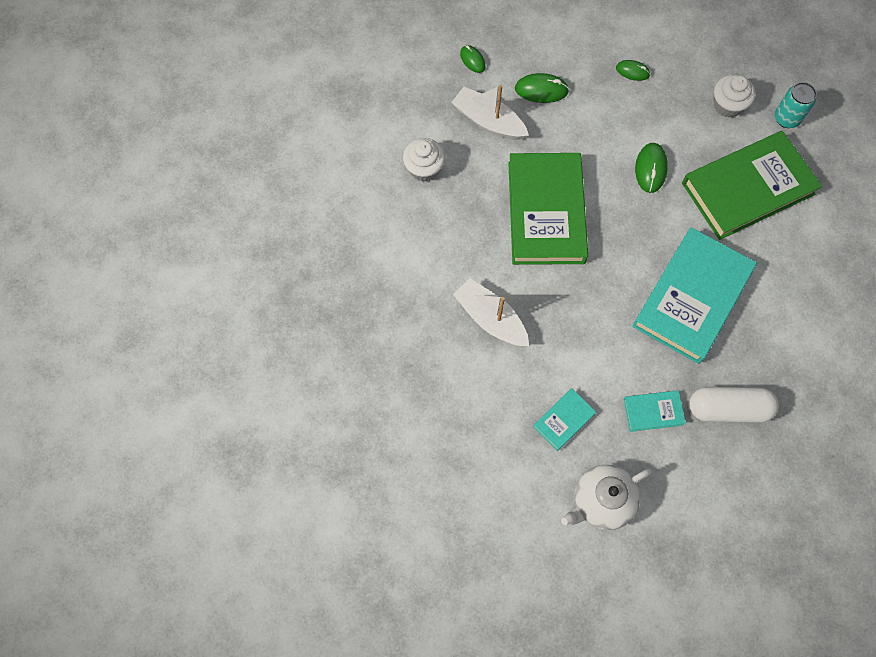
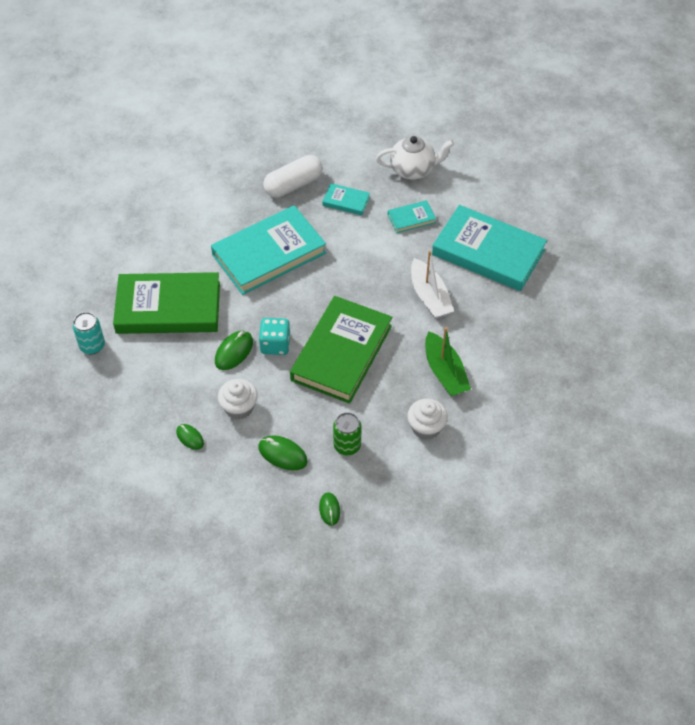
camera: 155 degrees left, 15 degrees down
(432, 234) = (445, 372): none -> green boat
(452, 410) = (488, 252): none -> turquoise book
(488, 121) = (347, 445): white boat -> green can
(616, 193) = (275, 345): none -> turquoise dice
(727, 105) = (131, 375): white cupcake -> white cupcake (239, 407)
(728, 409) = (293, 185): white capsule -> white capsule turned 60 degrees counterclockwise

